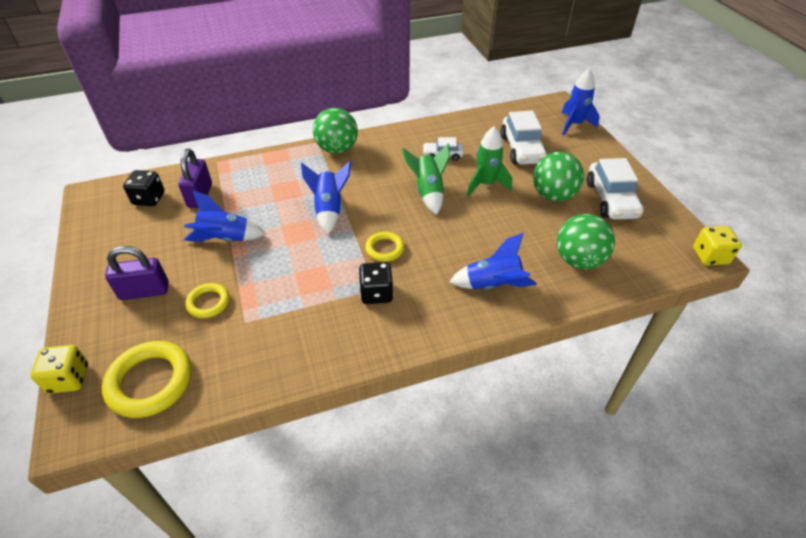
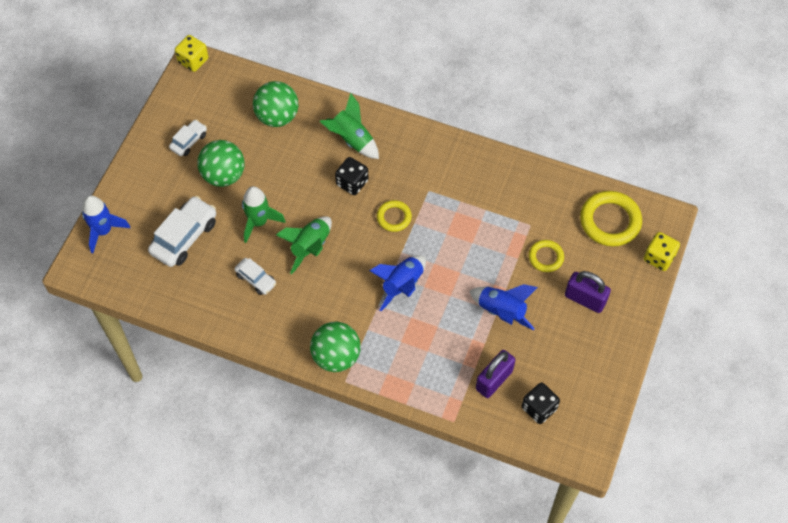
camera: 140 degrees left, 15 degrees up
(376, 293) = (431, 186): black dice -> black dice (352, 183)
(493, 285) = (352, 140): blue rocket -> green rocket
(611, 199) = (189, 141): white car -> white car, size x0.57

